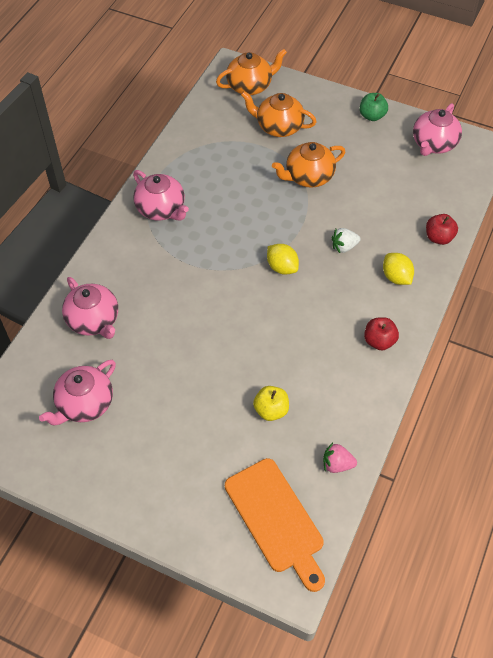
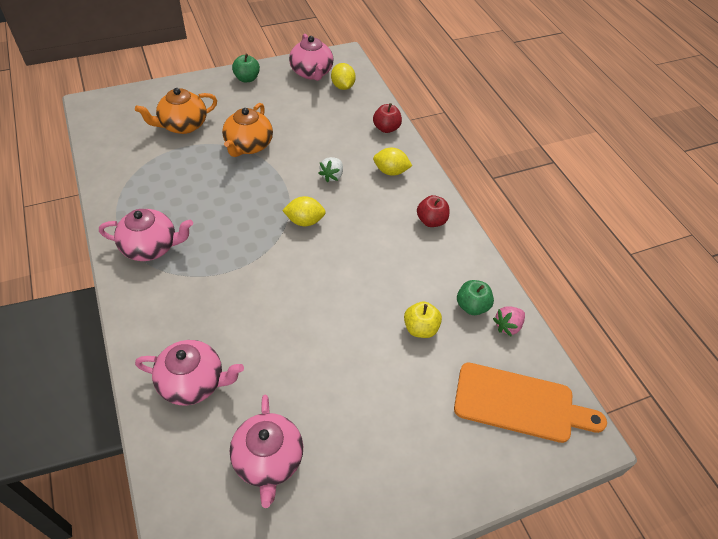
camera: 50 degrees left, 5 degrees down
(250, 86) = (123, 110): orange teapot -> none
(328, 428) = (472, 306): none -> green apple
(446, 174) = (342, 86): none -> yellow lemon

